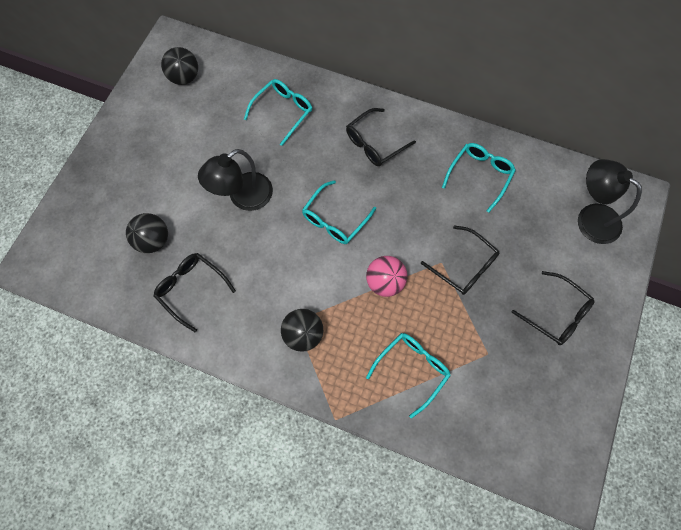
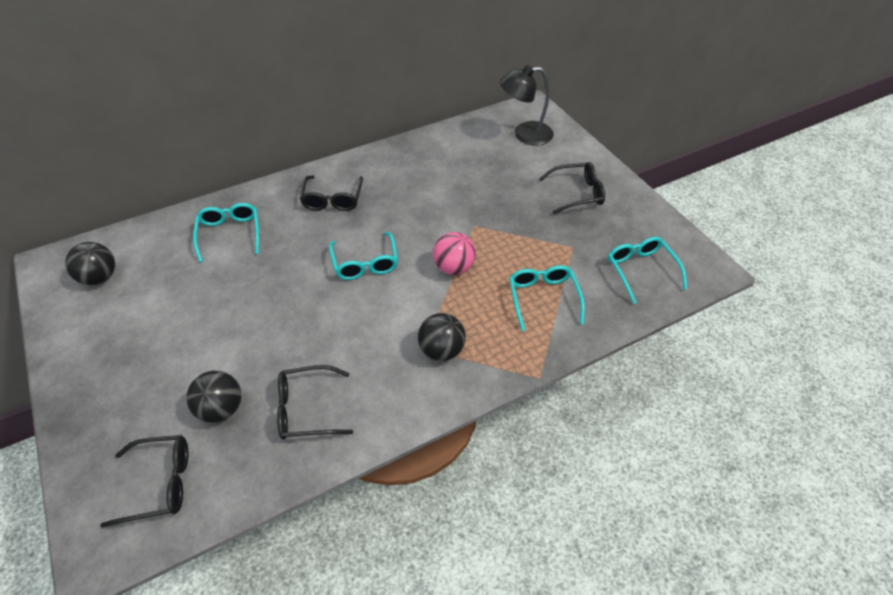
camera: 50 degrees left, 20 degrees down
(243, 197) = (269, 311): black lamp -> none
(464, 266) = (490, 215): black glasses -> black glasses (159, 483)
(479, 176) = (431, 163): turquoise glasses -> turquoise glasses (641, 271)

